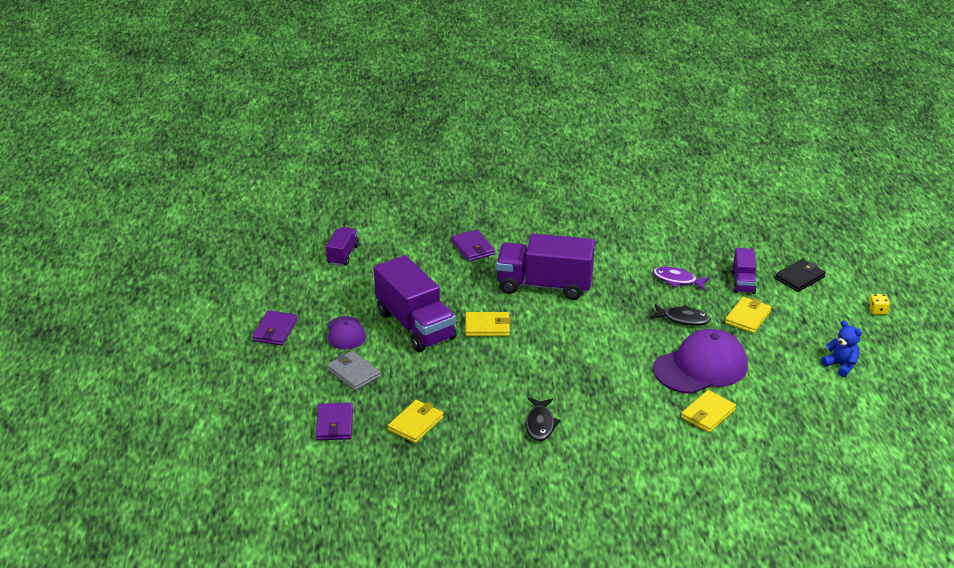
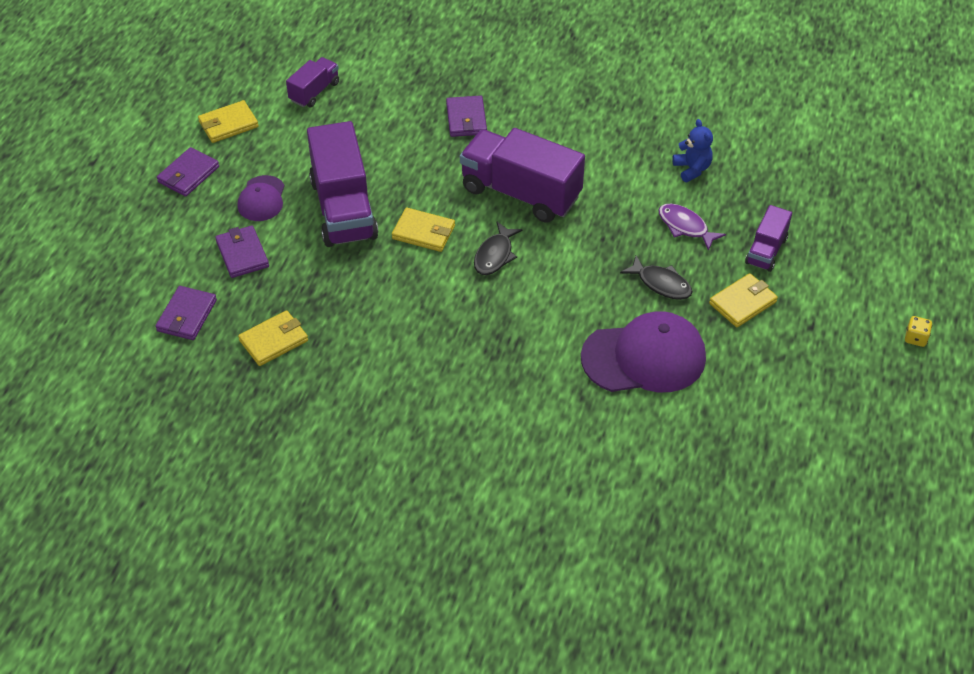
camera: 20 degrees right, 15 degrees up
(353, 373) = (242, 254): grey wallet -> purple wallet
(540, 424) = (411, 382): black fish -> black fish (495, 255)
(708, 414) = (615, 425): yellow wallet -> yellow wallet (228, 124)
(799, 278) = (842, 263): black wallet -> none
(841, 365) = (820, 404): blue teddy bear -> blue teddy bear (692, 169)

